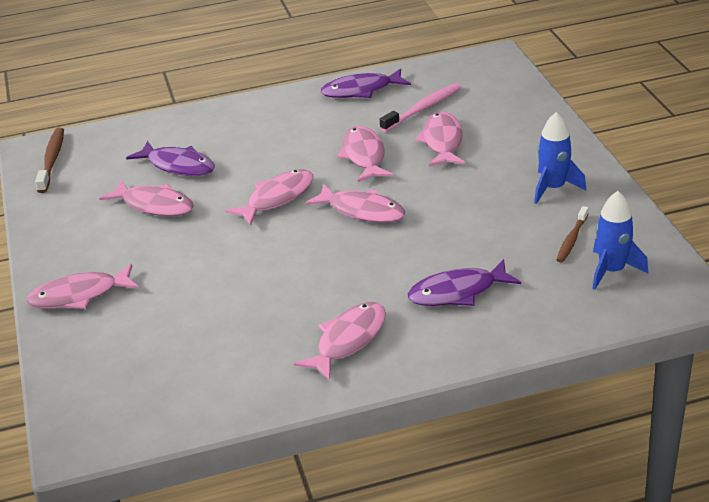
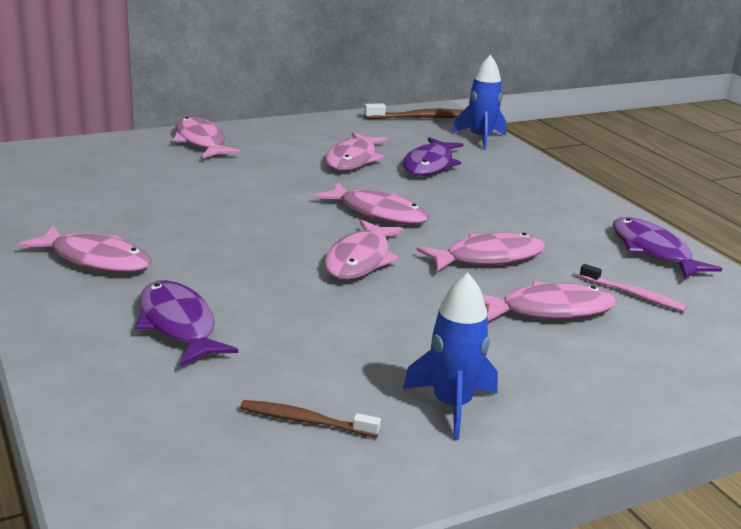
camera: 75 degrees right, 10 degrees down
(423, 108) = (634, 295): pink toothbrush -> pink toothbrush, size x0.66
(612, 271) = (217, 459): blue rocket -> blue rocket (480, 139)

